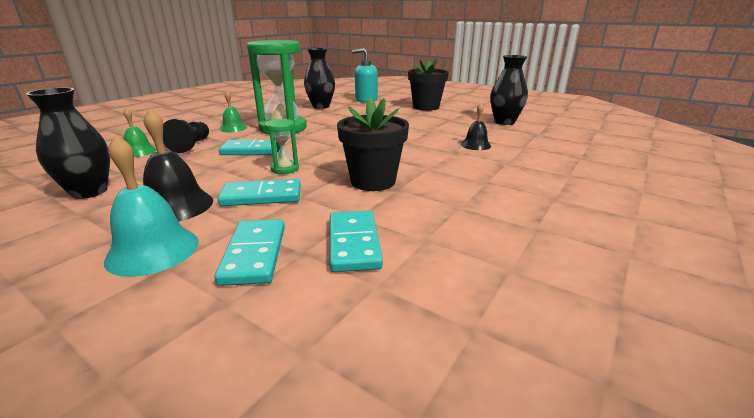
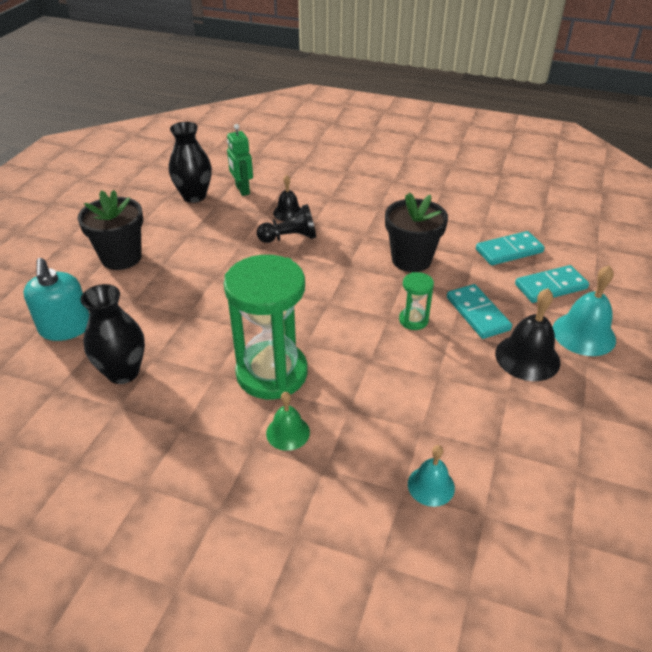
camera: 105 degrees left, 15 degrees up
(89, 192) = (549, 442): black vase -> none
(139, 151) = (431, 486): green bell -> turquoise bell
(191, 145) = (382, 439): black pawn -> black pawn (290, 238)
(253, 150) = (373, 367): turquoise domino -> none
(517, 134) = (242, 190): none -> green robot

